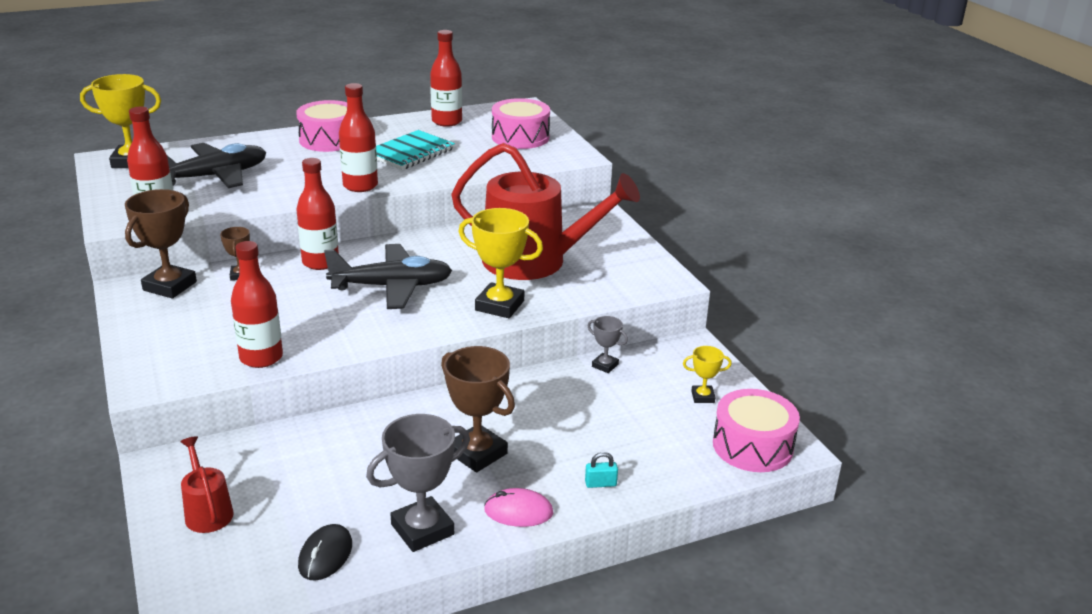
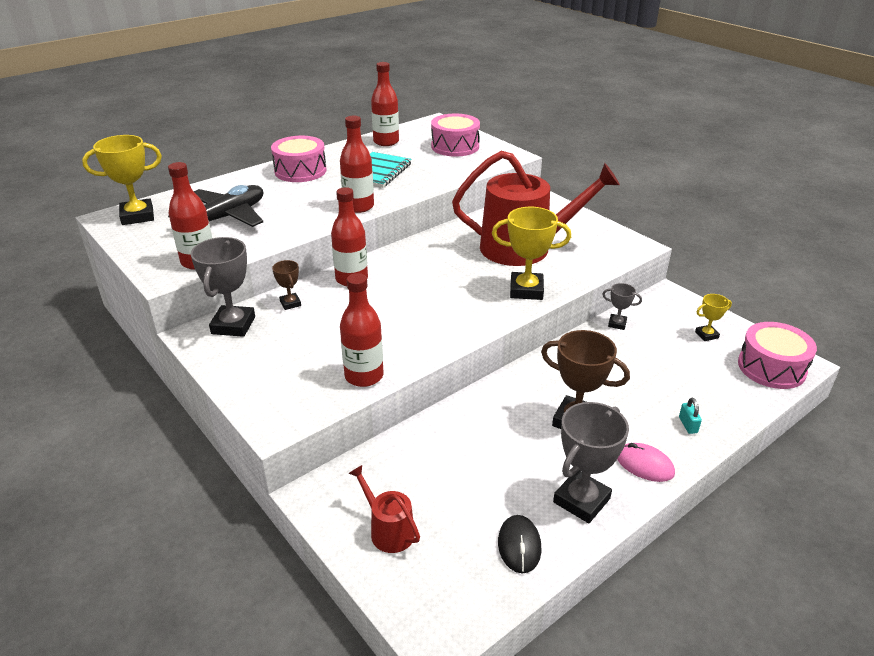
camera: 15 degrees left, 5 degrees up
(170, 286) = (233, 325): brown trophy -> grey trophy
(392, 287) = (427, 290): black plane -> none
(518, 511) = (644, 465): pink mouse -> pink mouse turned 45 degrees clockwise
(600, 483) = (688, 425): turquoise padlock -> turquoise padlock turned 75 degrees counterclockwise

